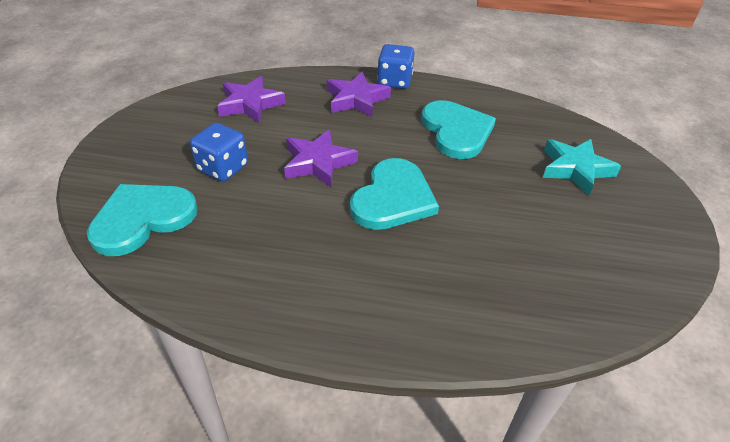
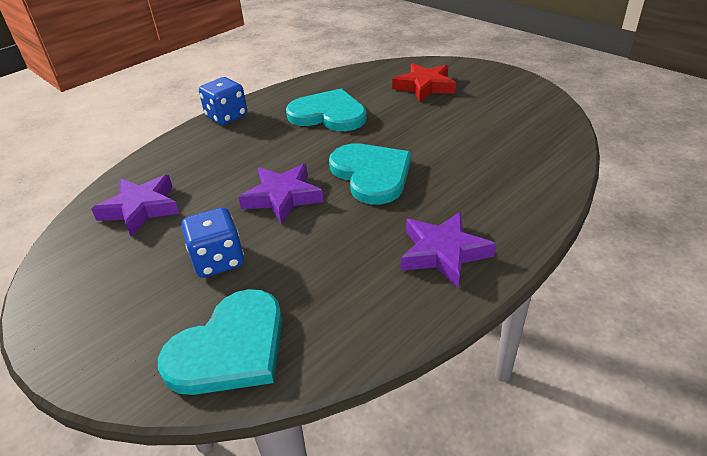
camera: 50 degrees left, 5 degrees down
(142, 219) = (230, 347): turquoise heart -> turquoise heart turned 135 degrees counterclockwise
(356, 99) = (223, 144): purple star -> purple star (443, 253)
(575, 169) = (425, 86): turquoise star -> red star

